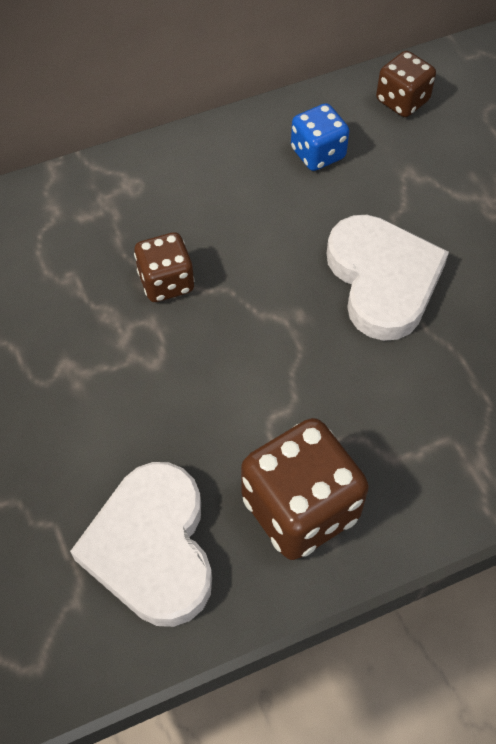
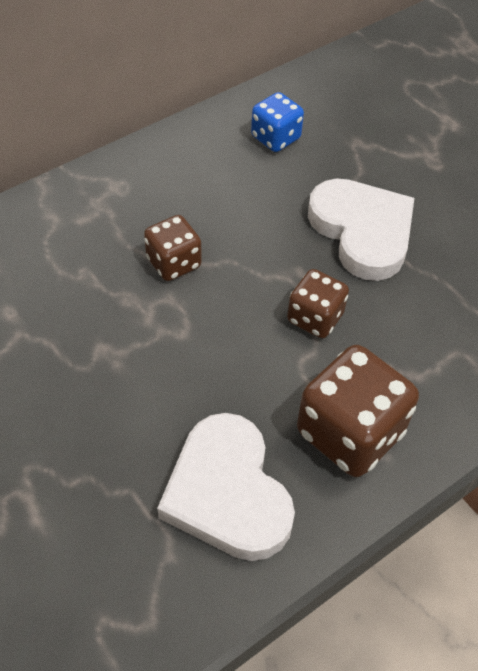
camera: 15 degrees left, 5 degrees down
(402, 101) = (334, 87): brown dice -> brown dice (315, 318)

